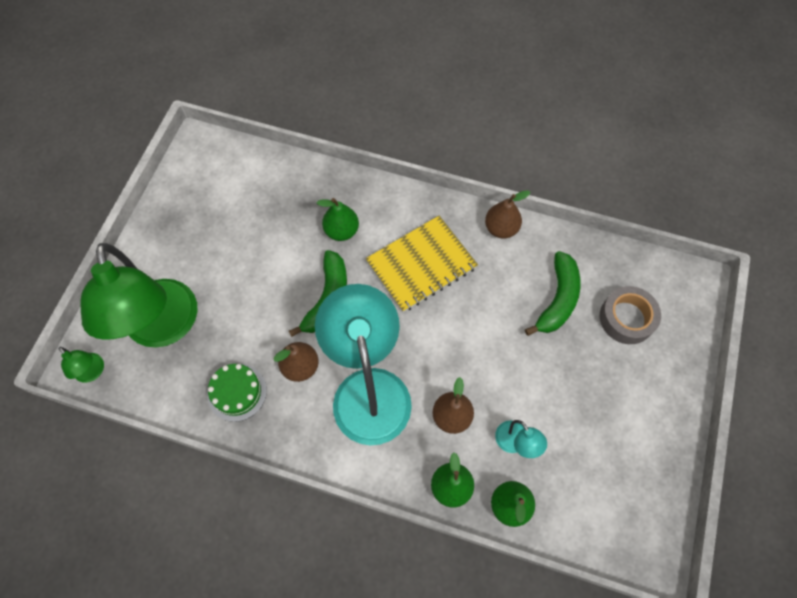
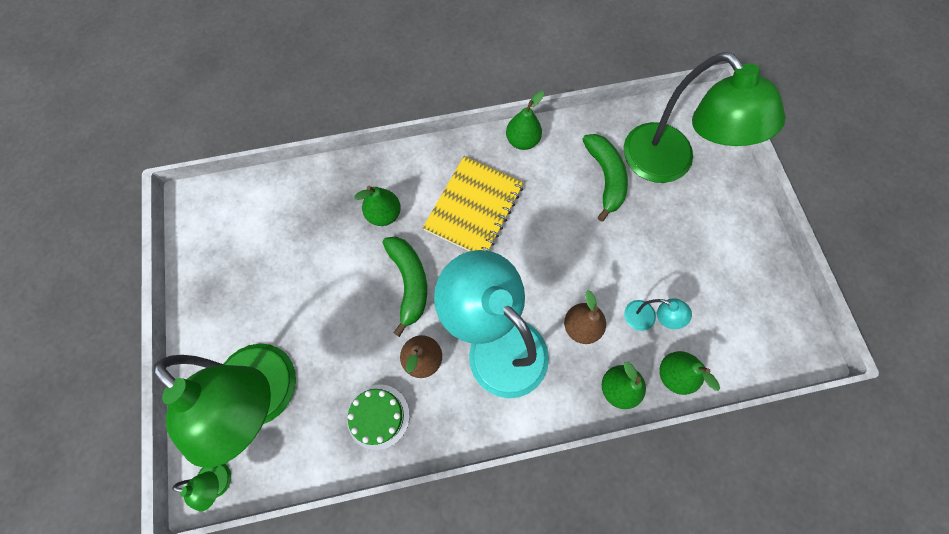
camera: 30 degrees left, 5 degrees up
(501, 228) = (522, 141): brown pear -> green pear
(626, 318) = (668, 164): grey tape -> green lamp

